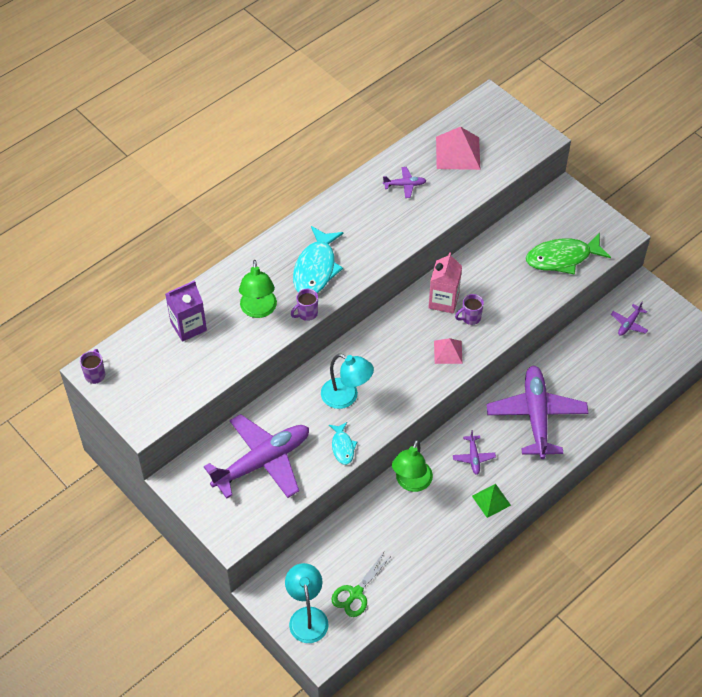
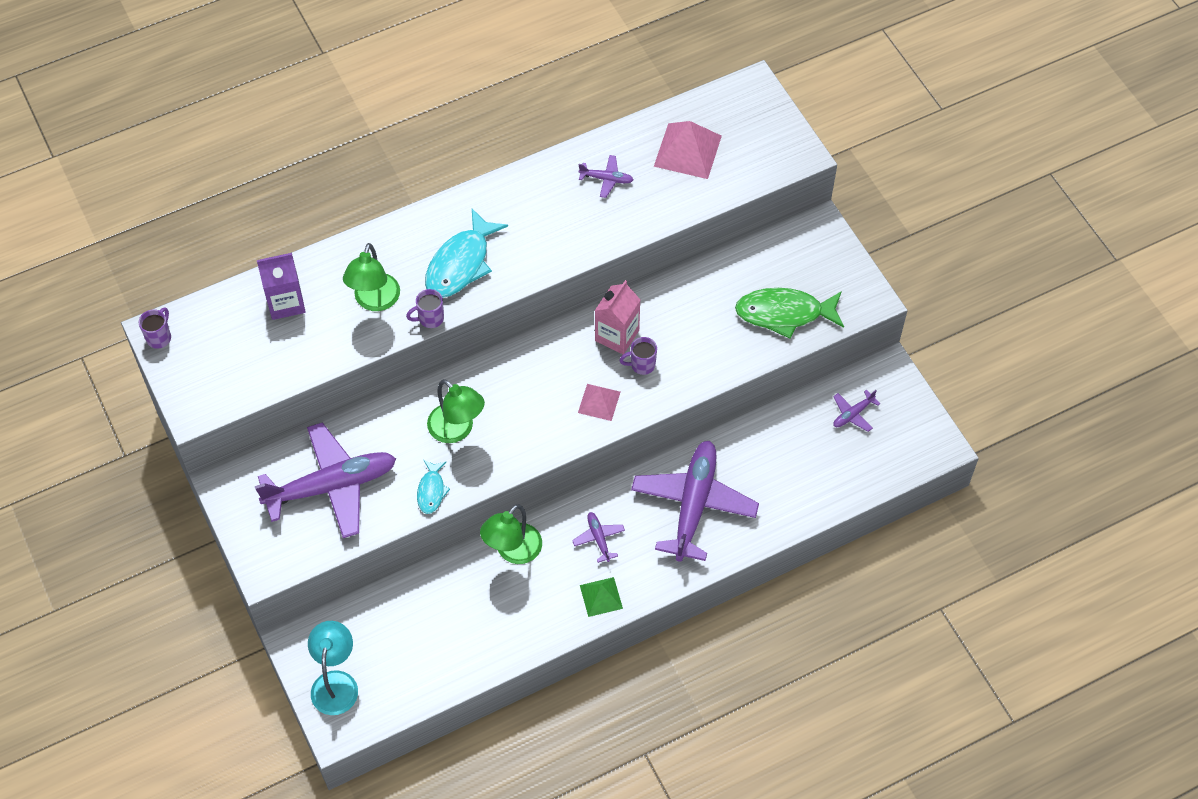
camera: 15 degrees right, 5 degrees up
(346, 397) = (457, 430): turquoise lamp -> green lamp
(356, 593) = (401, 669): green scissors -> none
(473, 457) = (598, 538): purple plane -> purple plane turned 150 degrees clockwise

